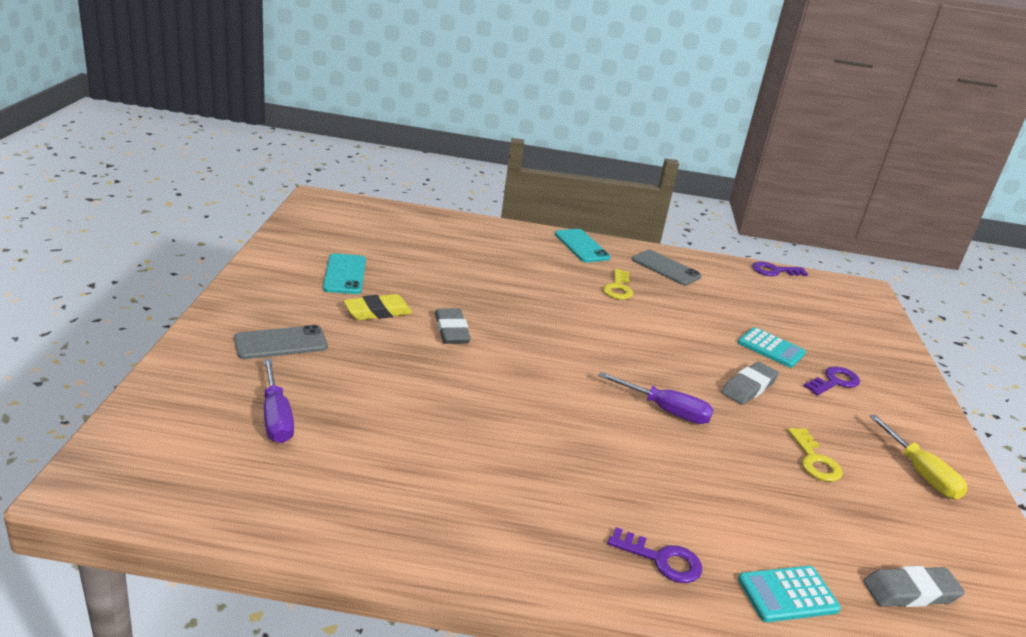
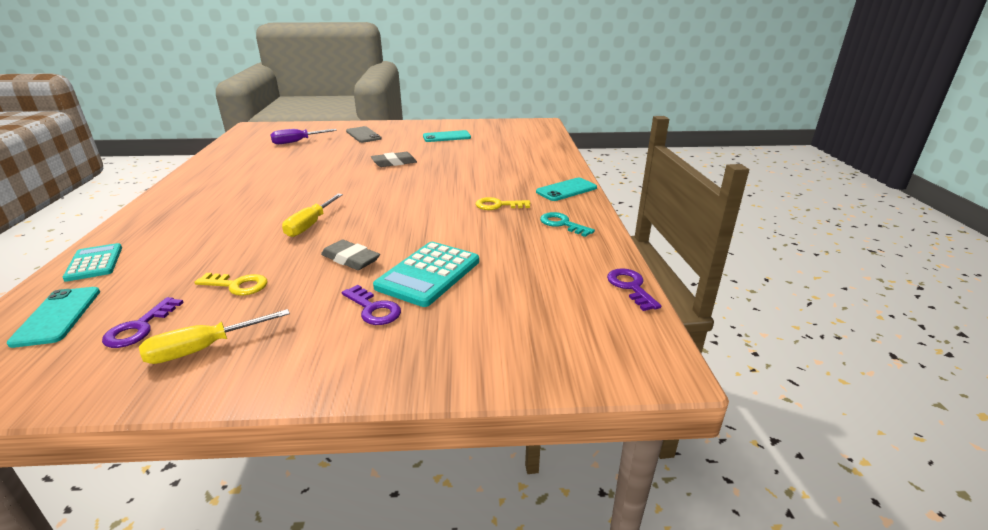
camera: 85 degrees right, 0 degrees up
(377, 312) = (407, 147): yellow eraser -> none
(661, 559) = (152, 224): purple key -> purple key (140, 327)
(666, 268) = (562, 224): grey phone -> turquoise key
(666, 411) = (310, 225): purple screwdriver -> yellow screwdriver
(771, 348) = (428, 274): turquoise calculator -> turquoise calculator, size x1.57
(814, 460) = (237, 285): yellow key -> yellow key turned 150 degrees counterclockwise
(910, 592) = (57, 316): grey eraser -> turquoise phone

